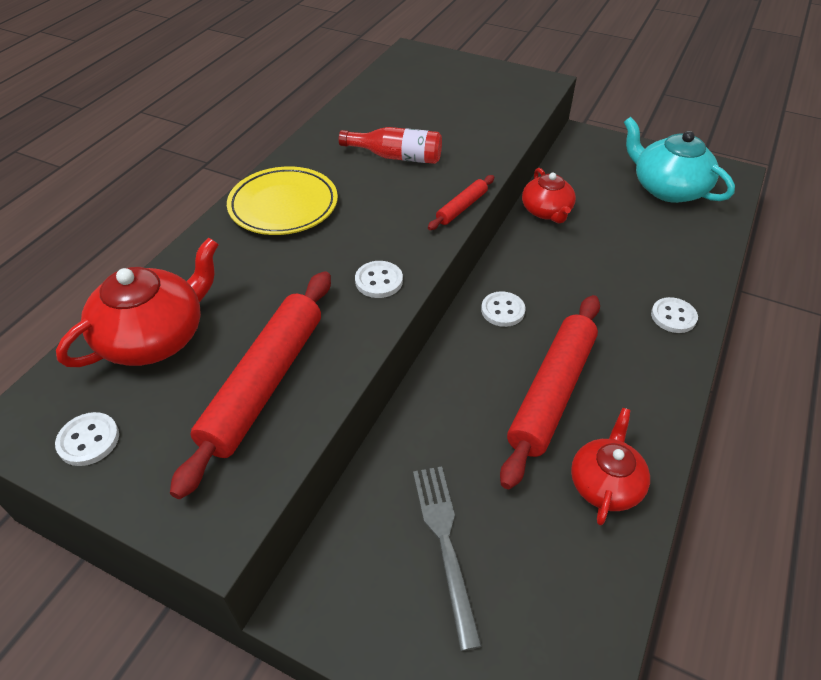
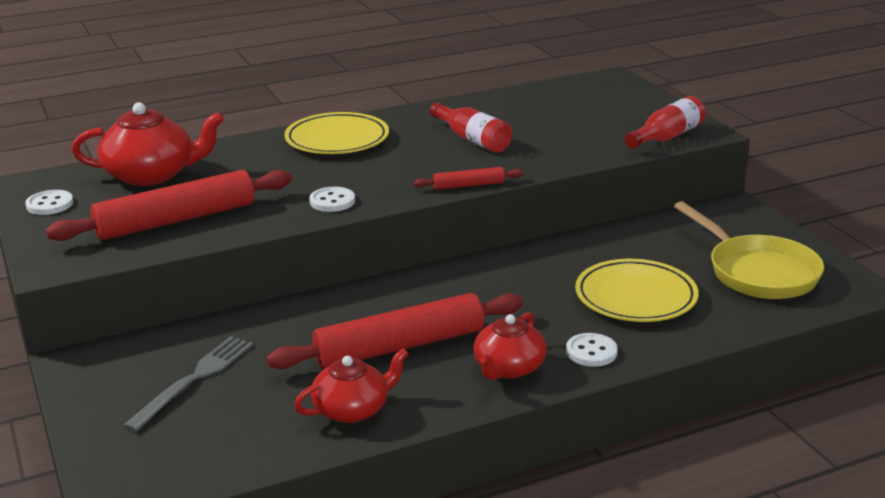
camera: 40 degrees right, 20 degrees down
(502, 310) = (444, 286): white button -> none
(527, 96) = (666, 137): none -> red bottle
(546, 211) = (597, 243): red teapot -> red teapot (508, 368)
(633, 249) = (635, 297): none -> yellow plate
(667, 188) = (757, 272): turquoise teapot -> yellow pan

